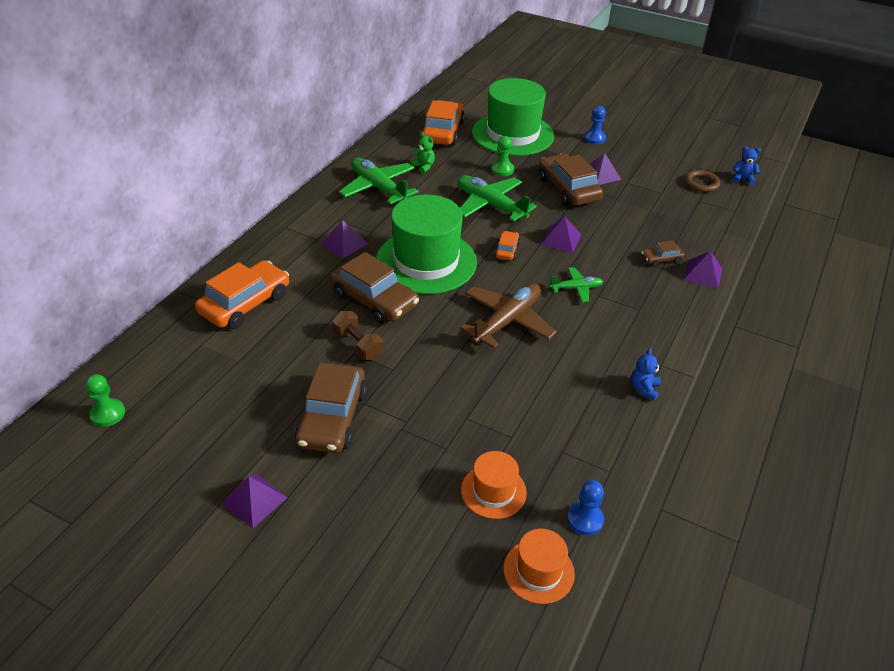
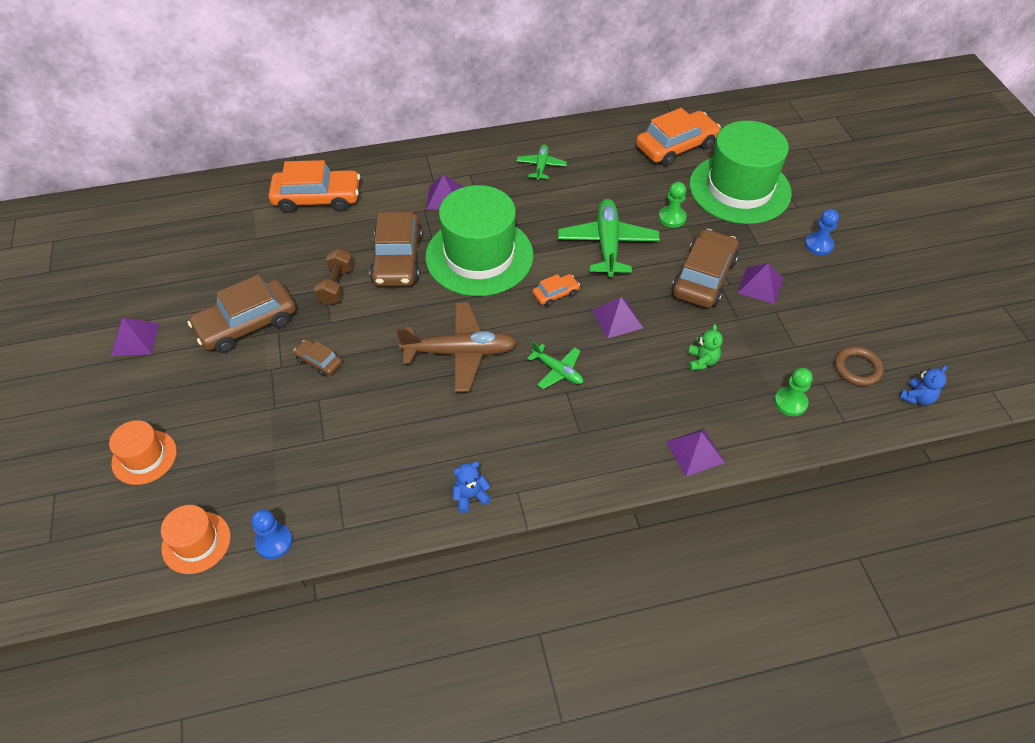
camera: 50 degrees right, 10 degrees up
(108, 414) = (149, 217): green pawn -> green pawn (790, 402)
(378, 188) = (541, 166): green plane -> green plane, size x0.54
(423, 167) = (607, 170): green teddy bear -> green teddy bear (702, 361)
(493, 491) = (254, 465): orange hat -> orange hat (144, 457)
(661, 259) = (678, 407): brown car -> brown car (319, 361)
(742, 179) = (917, 397): blue teddy bear -> blue teddy bear turned 75 degrees clockwise

